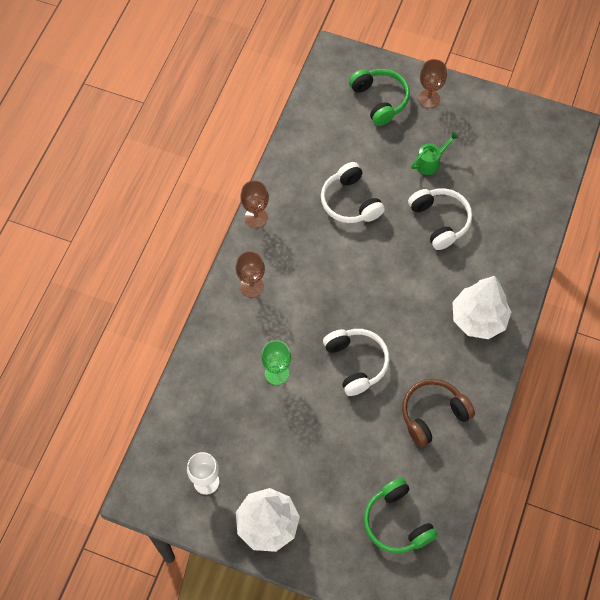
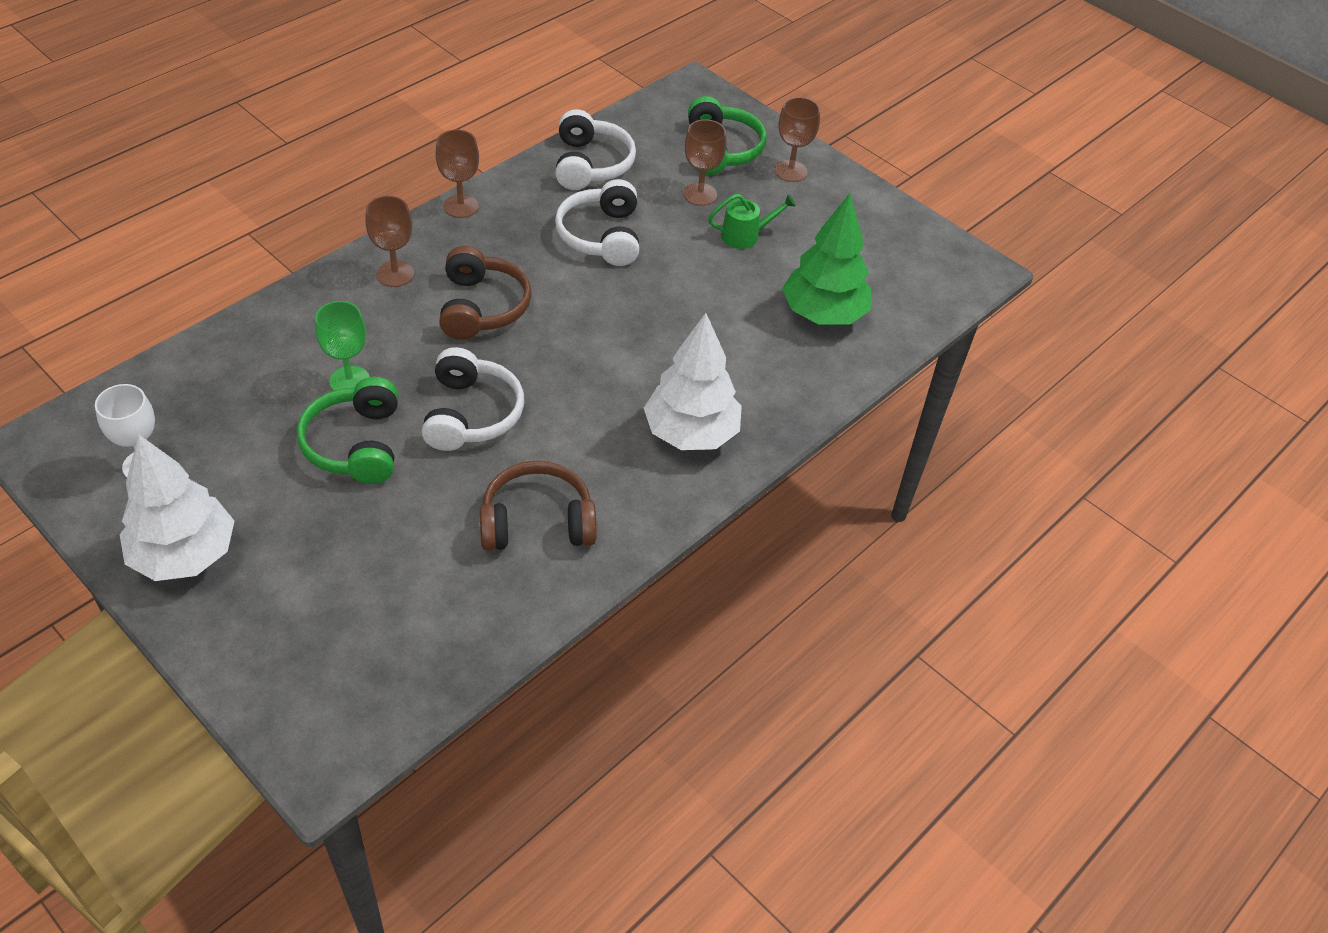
camera: 20 degrees right, 15 degrees down
(315, 287) = (481, 307): none -> brown headphones
(387, 142) = (700, 194): none -> brown goblet
(397, 522) = (378, 637): green headphones -> green headphones (356, 444)
(440, 221) = (713, 302): white headphones -> white headphones (590, 164)
(503, 201) = (823, 314): none -> green tree

